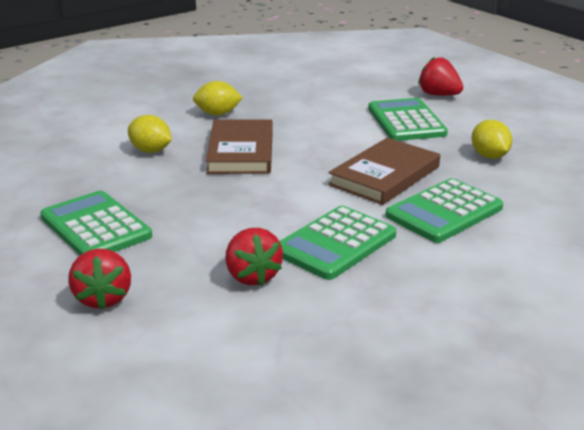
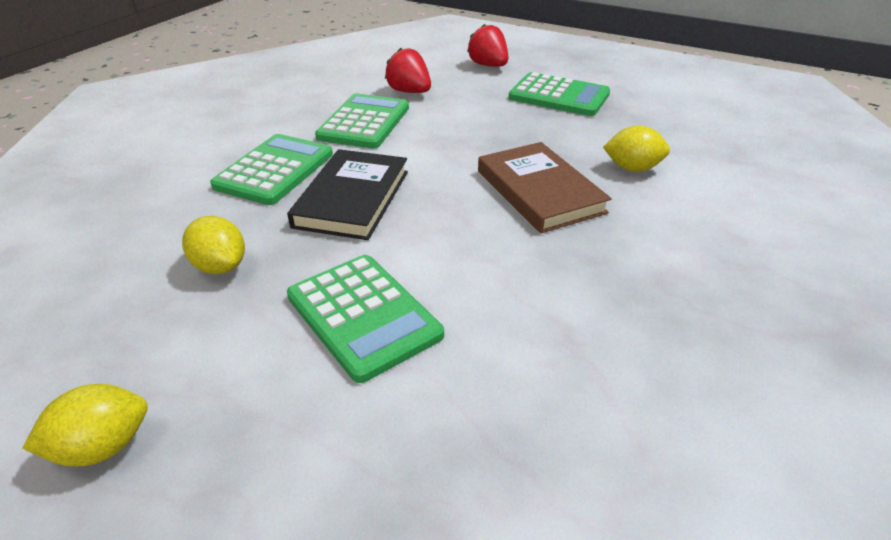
camera: 155 degrees right, 10 degrees up
(217, 114) = (649, 248): yellow lemon -> yellow lemon (103, 447)
(384, 176) = (352, 198): brown book -> black book
(438, 95) = (325, 438): red strawberry -> none

